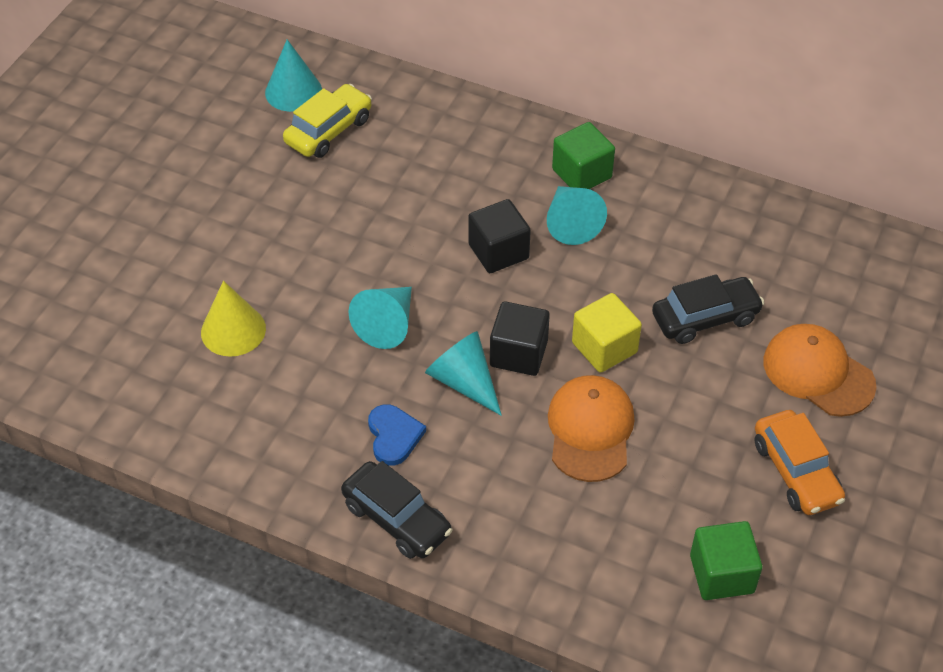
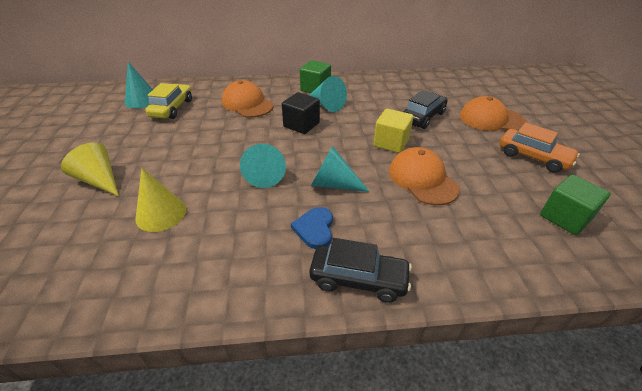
camera: 30 degrees left, 10 degrees down
(183, 242) = (99, 180): none -> yellow cone
(394, 436) = (315, 229): blue heart -> blue heart turned 135 degrees counterclockwise
(446, 167) = (247, 104): none -> orange cap
(518, 353) = (351, 160): black cube -> none

